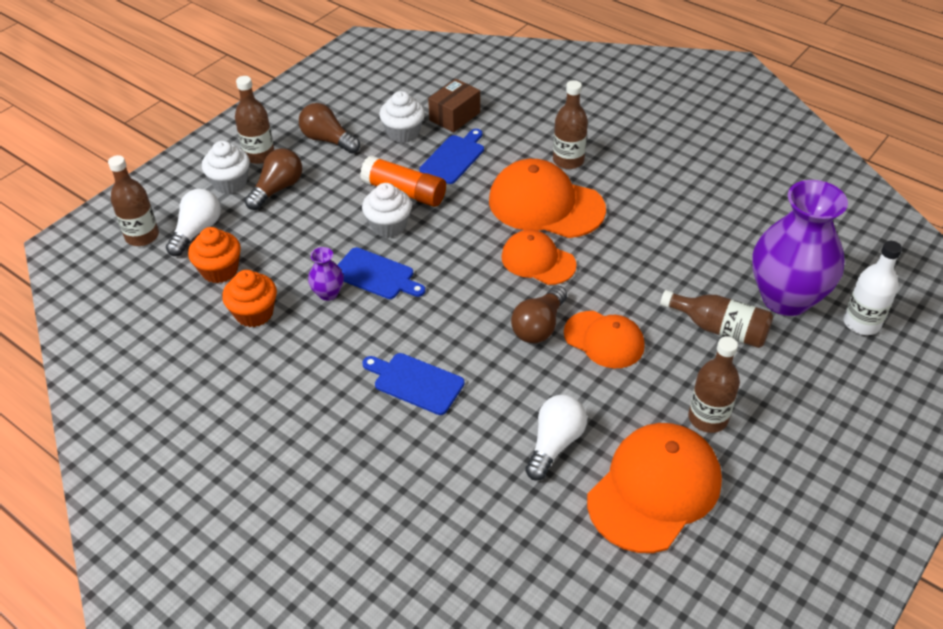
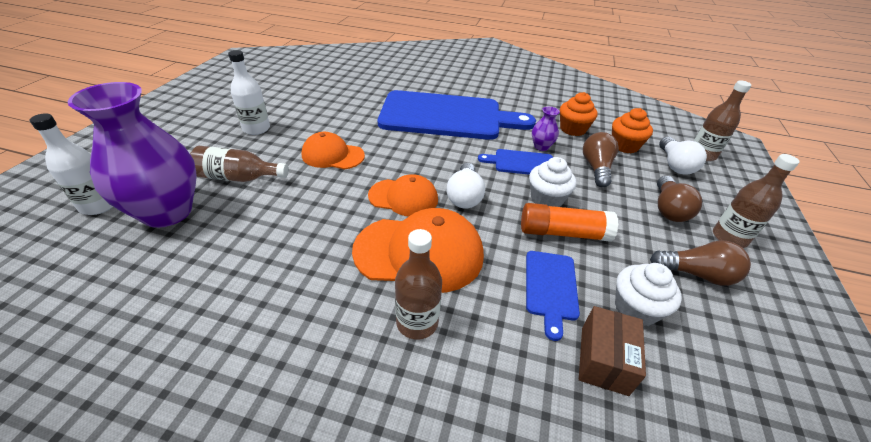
camera: 155 degrees right, 5 degrees down
(230, 183) = (710, 205): white cupcake -> none
(415, 382) = (447, 116): blue cutting board -> blue cutting board, size x2.31
(539, 326) = (383, 154): brown light bulb -> brown light bulb (596, 168)
(554, 444) = (352, 106): white light bulb -> white light bulb (464, 196)
(654, 489) = (292, 99): orange cap -> none
(708, 418) = (256, 129): brown bottle -> white bottle

